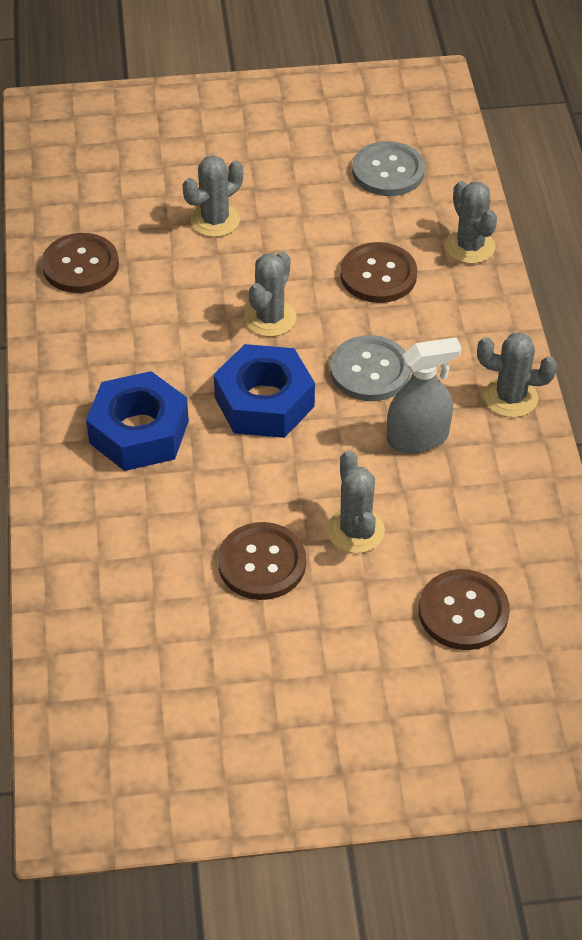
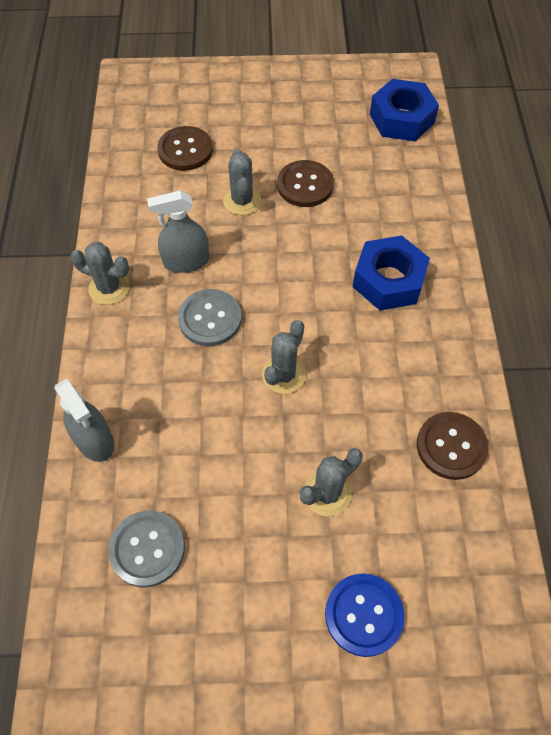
camera: 175 degrees left, 10 degrees up
(179, 143) = (364, 615): none -> blue button
(264, 402) = (294, 298): blue nut -> blue nut (401, 119)
(378, 275) = (184, 414): brown button -> none
(470, 246) = (94, 440): grey cactus -> grey spray bottle

